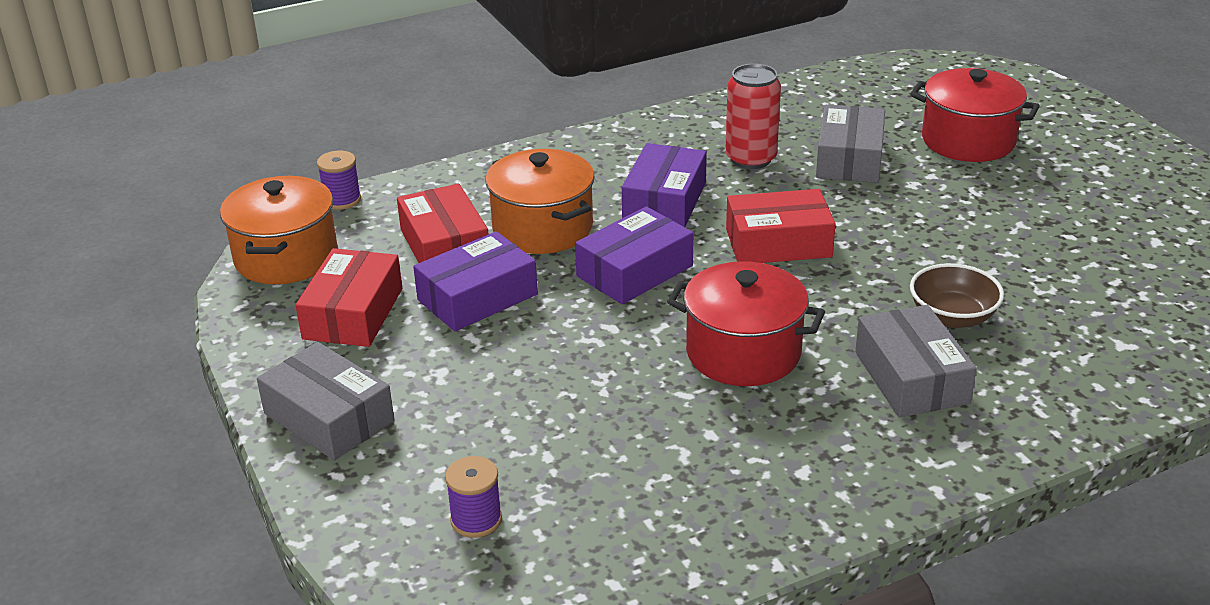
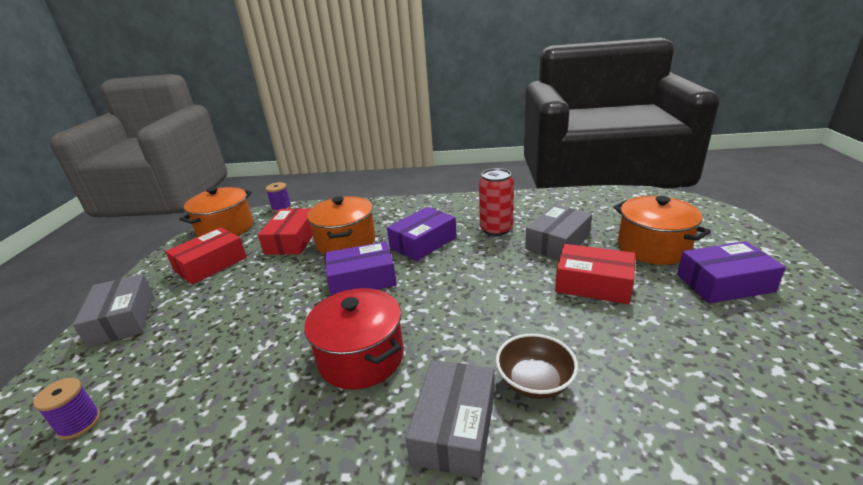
camera: 30 degrees right, 5 degrees down
(477, 297) = (271, 272): purple box -> purple box (724, 283)
(778, 243) = (462, 285): red box -> red box (593, 284)
(968, 141) = (653, 247): red pot -> orange pot

